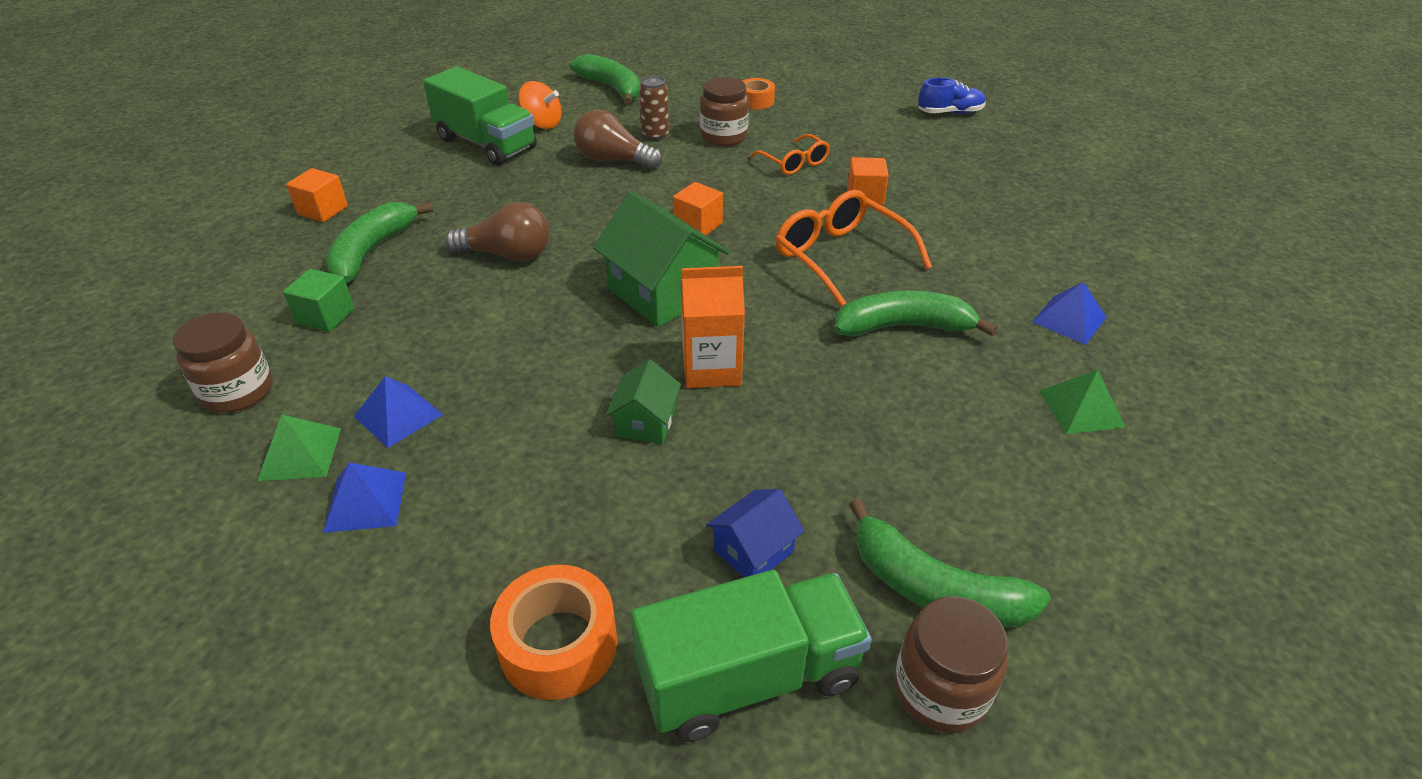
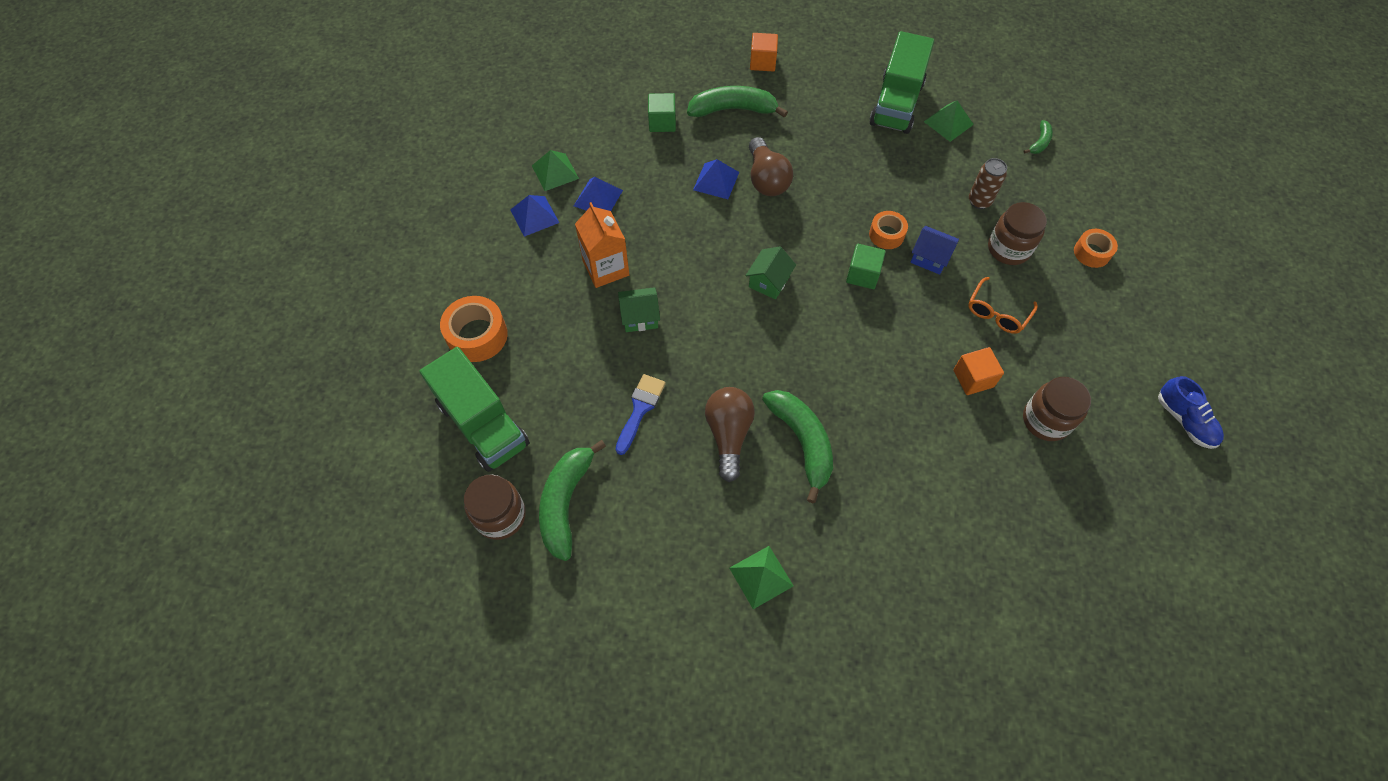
camera: 70 degrees right, 20 degrees up
(238, 391) = (587, 121): brown jar -> brown jar (1046, 420)
(542, 124) = (948, 123): orange spinning top -> green pyramid
(612, 88) = (1039, 142): green banana -> green banana, size x0.49
(613, 160) = (922, 189): brown light bulb -> brown light bulb (728, 435)
(655, 196) = (886, 235): none -> orange tape
(662, 293) = (769, 281): green house -> green house, size x0.53
(698, 225) = (862, 275): orange cube -> green cube
(711, 368) = (703, 336): orange carton -> orange carton (606, 268)
(753, 551) = (562, 403): blue house -> blue house (930, 258)
(800, 460) = (640, 409): none -> blue brush
(840, 258) = (870, 381): orange glasses -> none
(1069, 319) = (869, 562): blue pyramid -> blue pyramid (716, 181)

